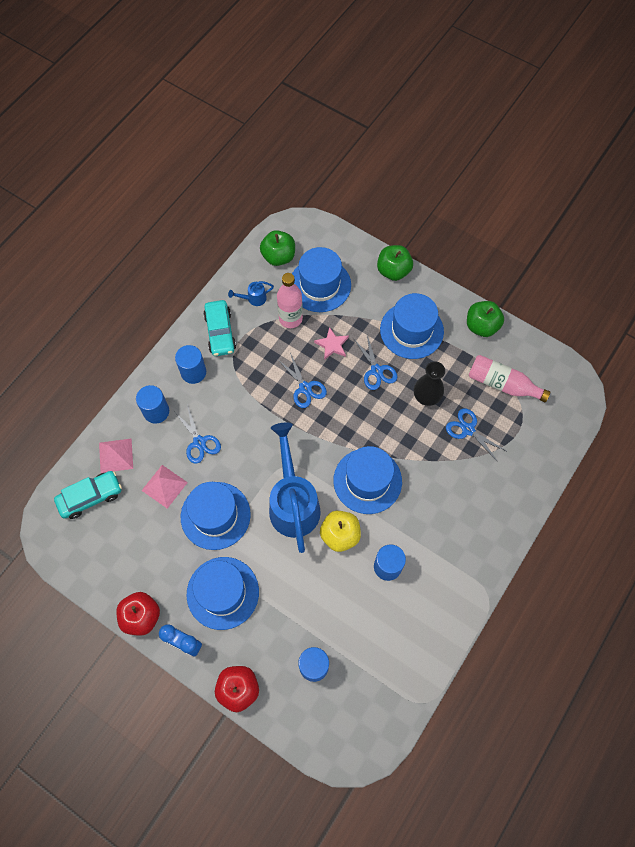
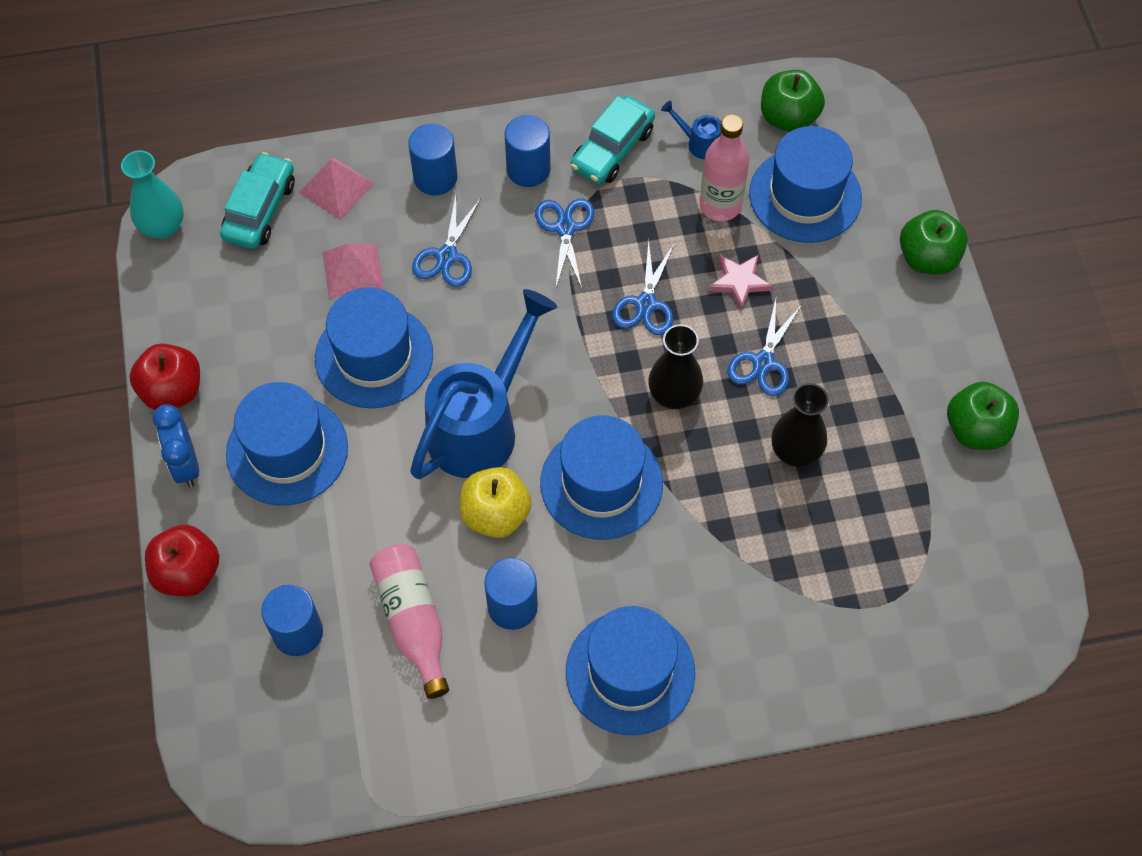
camera: 45 degrees right, 5 degrees down
(52, 546) = (162, 226): none -> turquoise vase
(90, 497) = (260, 210): turquoise car -> turquoise car turned 90 degrees counterclockwise
(356, 416) = (674, 395): none -> black vase
(411, 330) = (868, 353): blue hat -> blue hat (630, 672)
(468, 429) = (806, 541): blue scissors -> blue scissors (565, 228)
(502, 384) = (921, 527): pink bottle -> pink bottle (413, 621)

